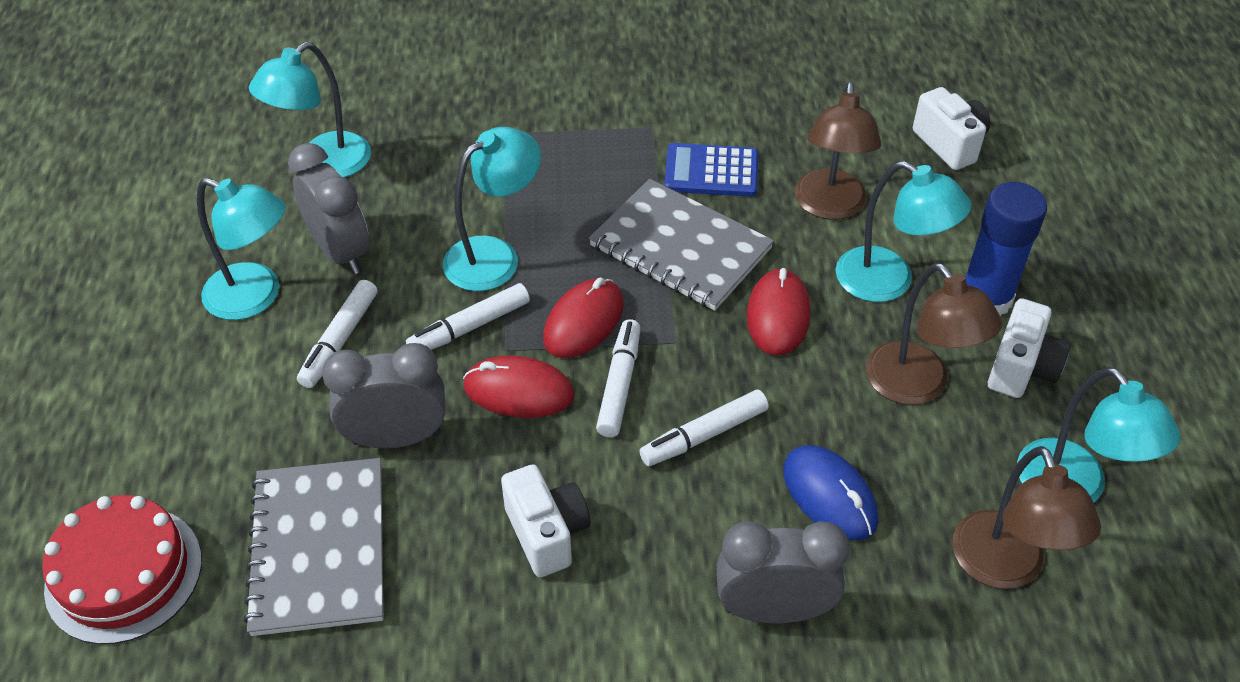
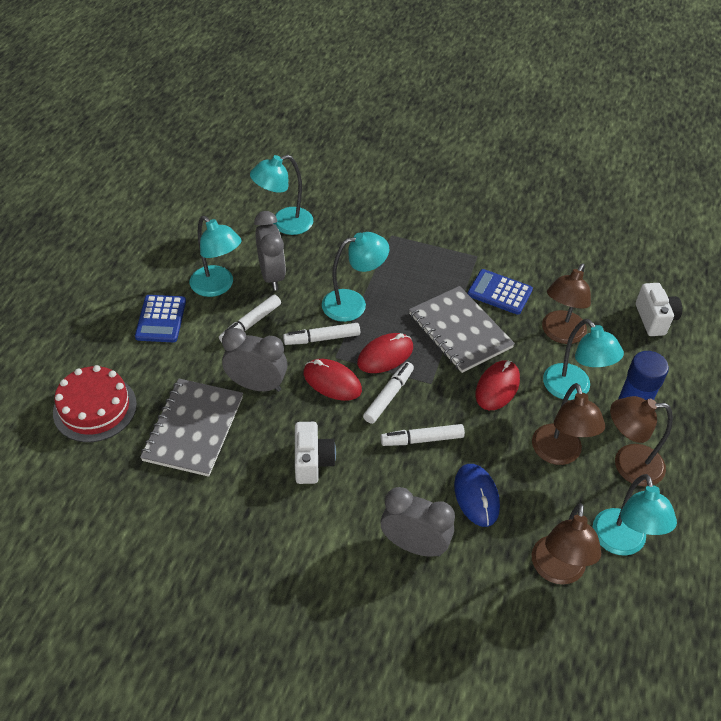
camera: 20 degrees right, 0 degrees up
(179, 381) = (161, 319): none -> blue calculator
(1021, 368) = (628, 465): white camera -> brown lamp

